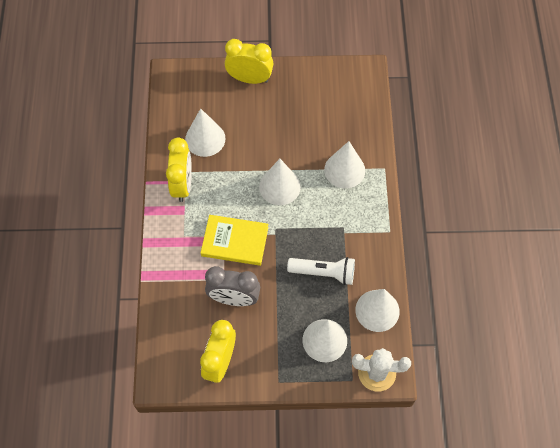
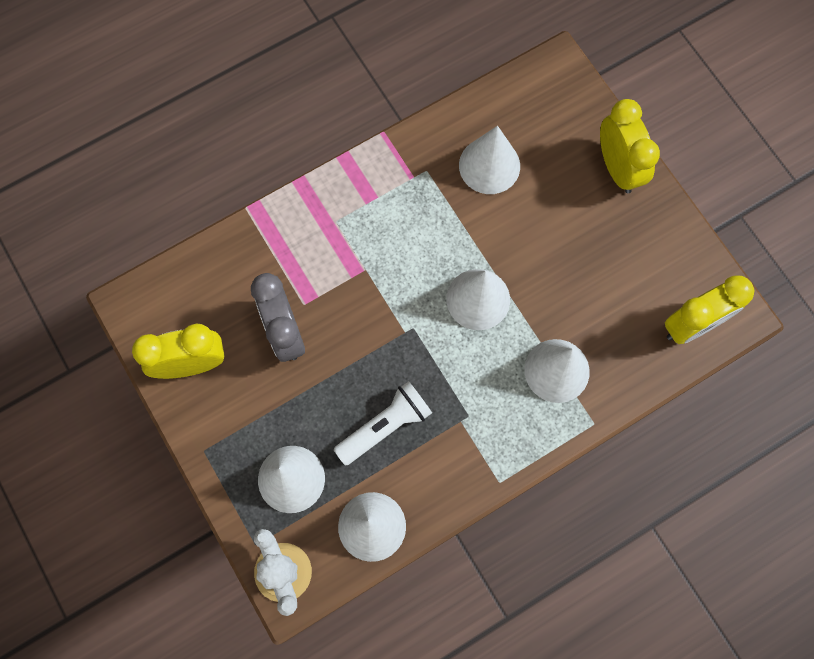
camera: 60 degrees right, 10 degrees up
(182, 185) = (405, 177): yellow clock -> yellow clock (692, 325)
(235, 241) = (364, 287): yellow book -> none
(324, 273) = (385, 426): white flashlight -> white flashlight turned 105 degrees counterclockwise

